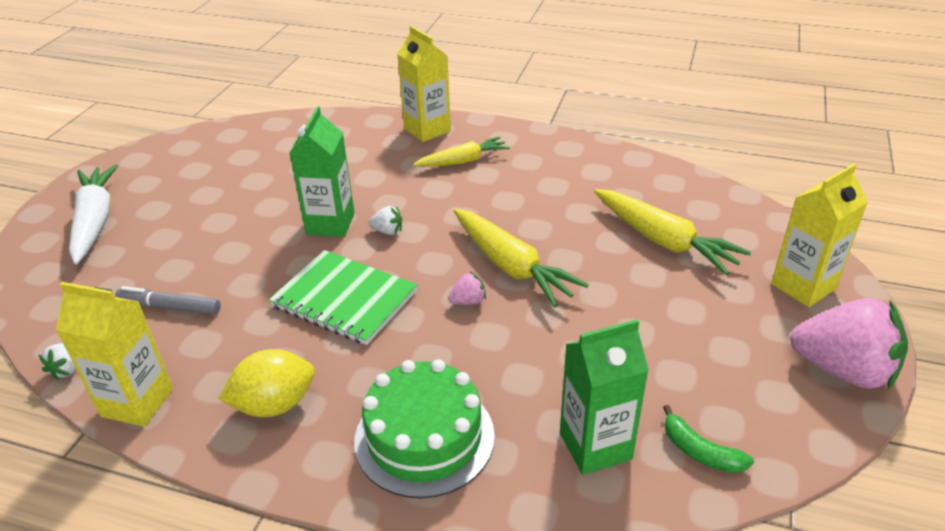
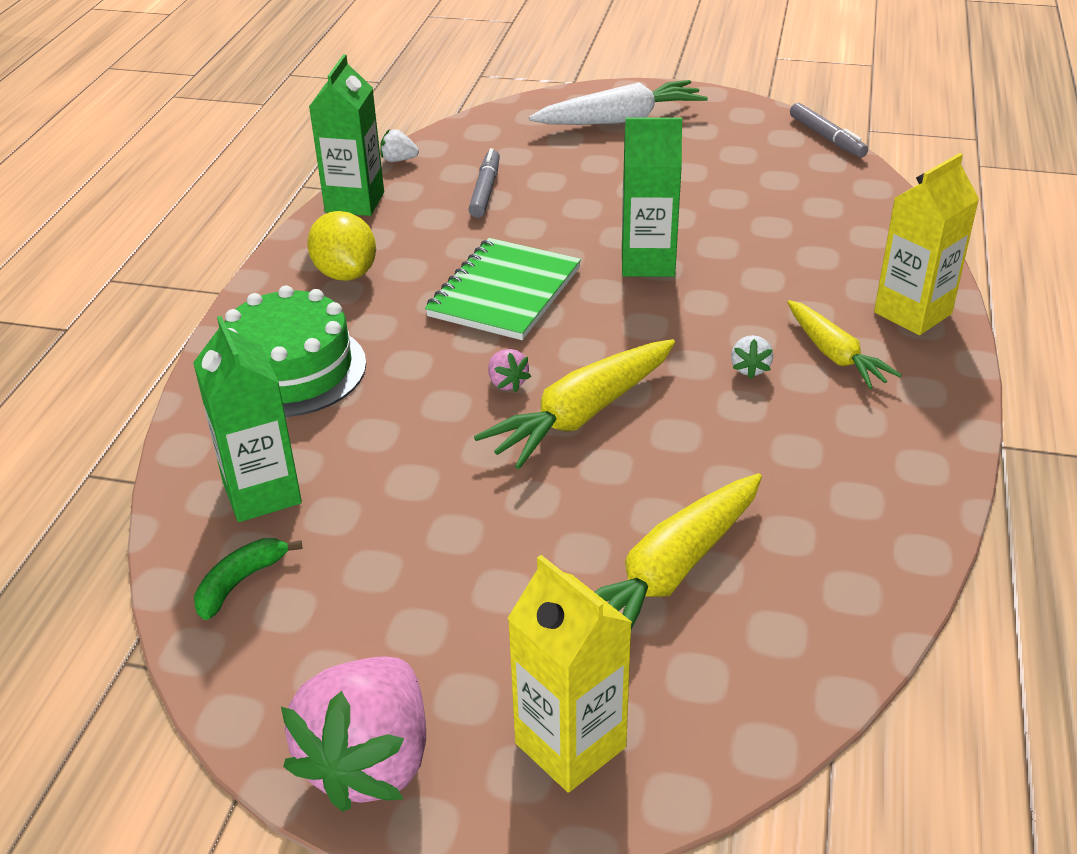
camera: 85 degrees right, 0 degrees up
(137, 402) = (354, 202): yellow carton -> green carton
(197, 131) = (827, 137): none -> grey marker
(387, 231) = (641, 307): white strawberry -> white strawberry (750, 368)

